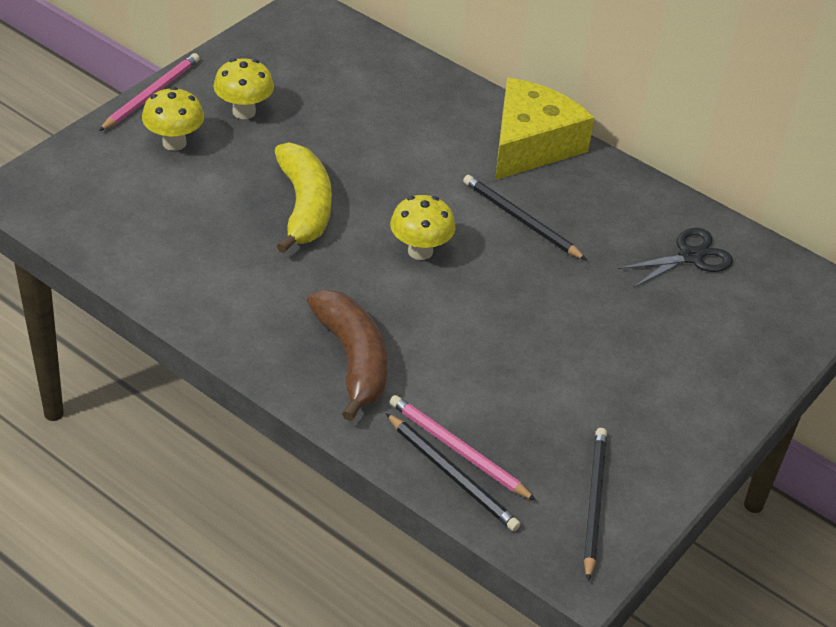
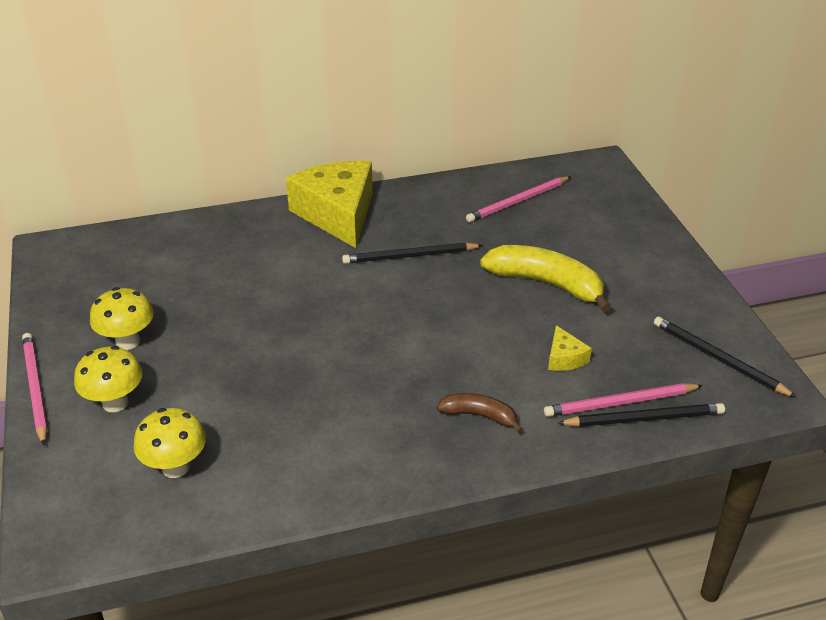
camera: 50 degrees left, 5 degrees down
(304, 206) = (280, 360): yellow banana -> yellow banana (546, 283)
(352, 359) = (479, 415): brown banana -> brown banana, size x0.54
(420, 251) = (393, 321): yellow mushroom -> yellow mushroom (175, 467)
(483, 386) = (564, 358): none -> yellow cheese
(690, 256) = (517, 201): black scissors -> pink pencil

